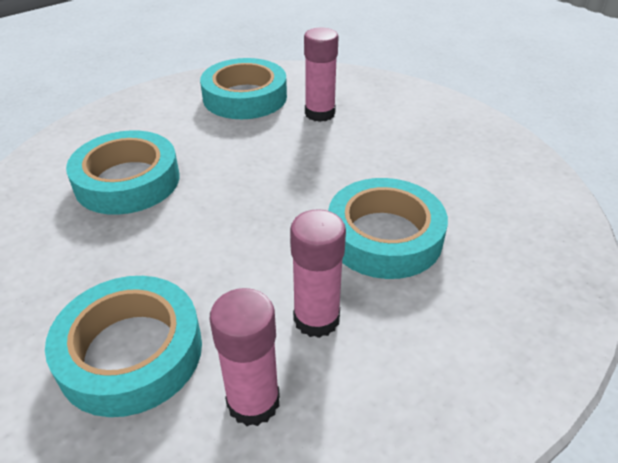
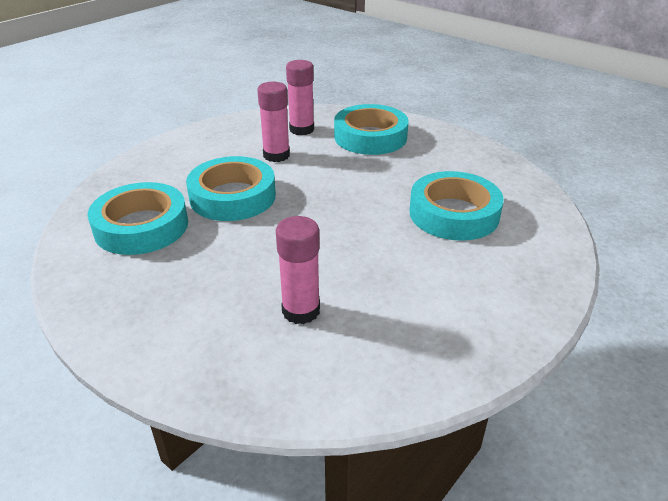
camera: 170 degrees right, 5 degrees down
(245, 97) = (406, 328): turquoise tape -> turquoise tape (141, 226)

